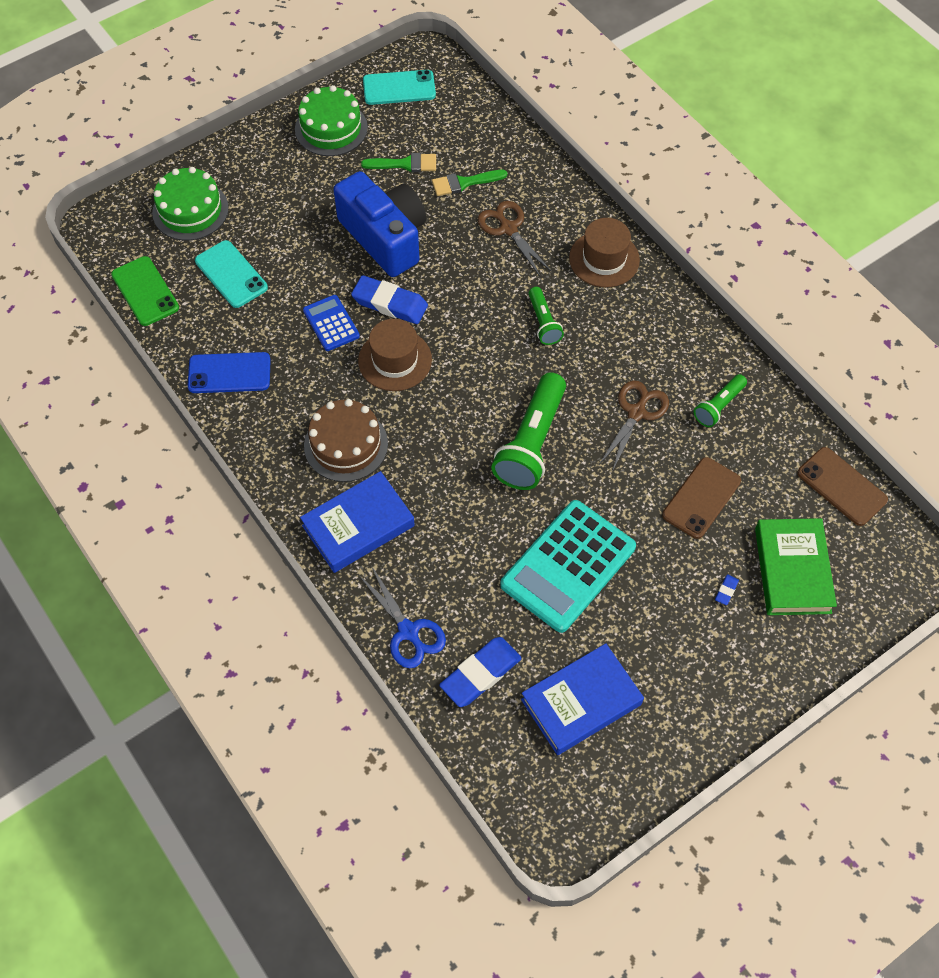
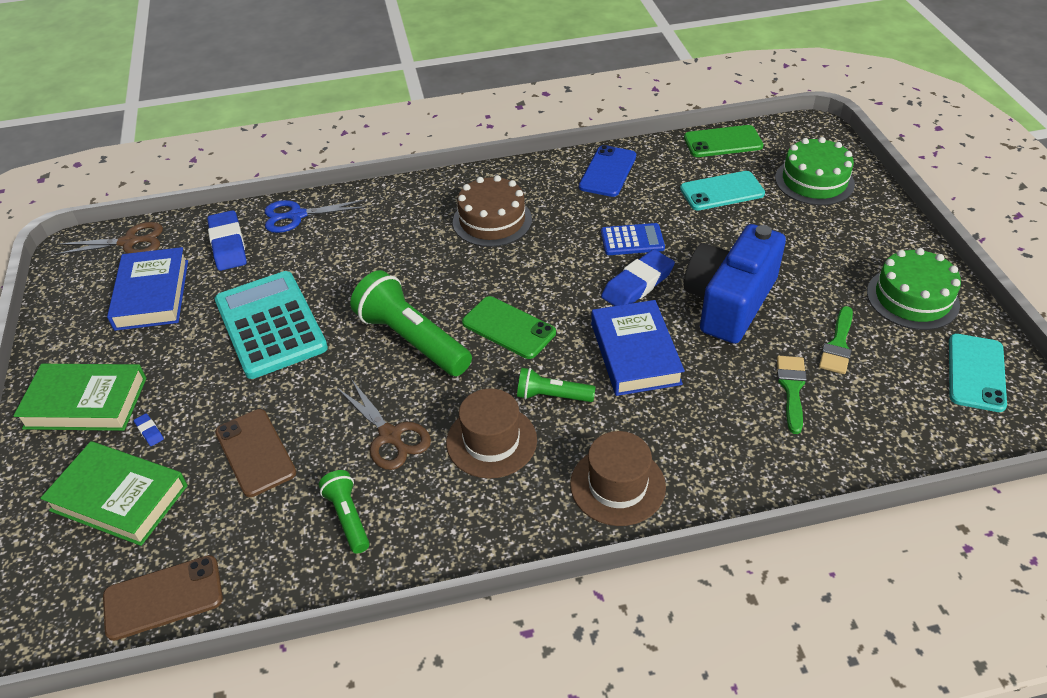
camera: 115 degrees right, 15 degrees down
(358, 526) = (409, 210): blue book -> blue book (635, 353)
(385, 237) = (729, 302): blue camera -> blue camera turned 135 degrees clockwise
(395, 360) = (566, 271): brown hat -> brown hat (491, 441)
(484, 377) = (508, 328): none -> green phone
(508, 229) = (703, 408): brown scissors -> brown scissors (129, 242)
(728, 665) = (86, 403): none -> green book

